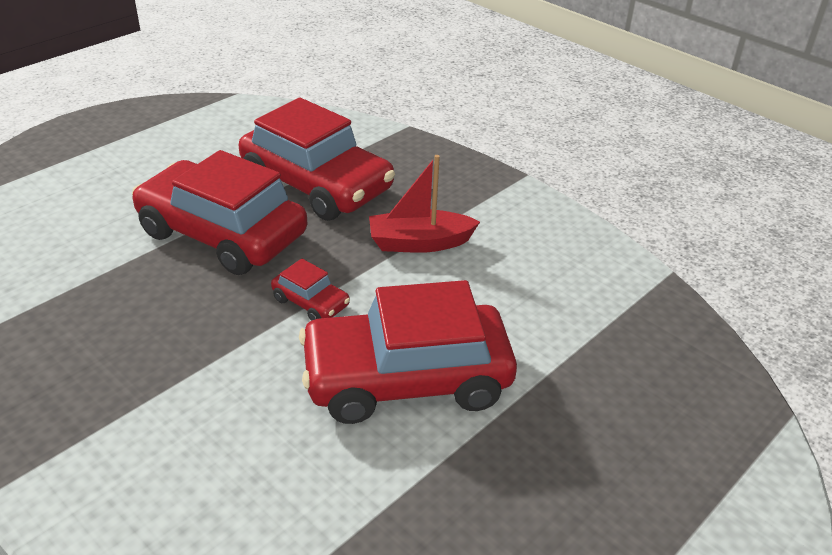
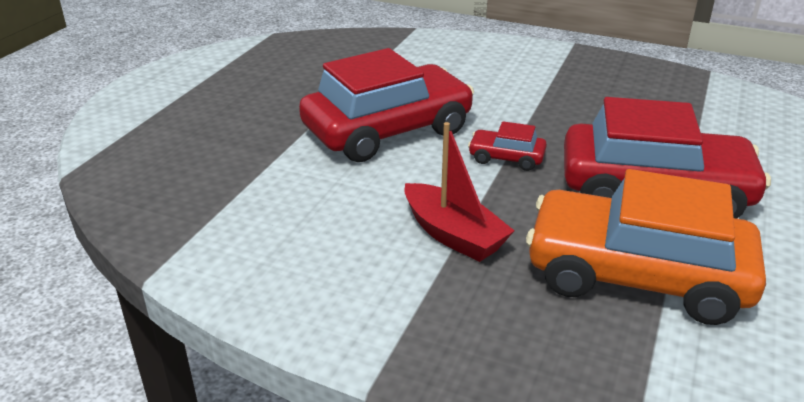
camera: 160 degrees right, 5 degrees down
(317, 185) = (636, 275): red car -> orange car
(419, 243) = (453, 235): red boat -> red boat turned 75 degrees clockwise

